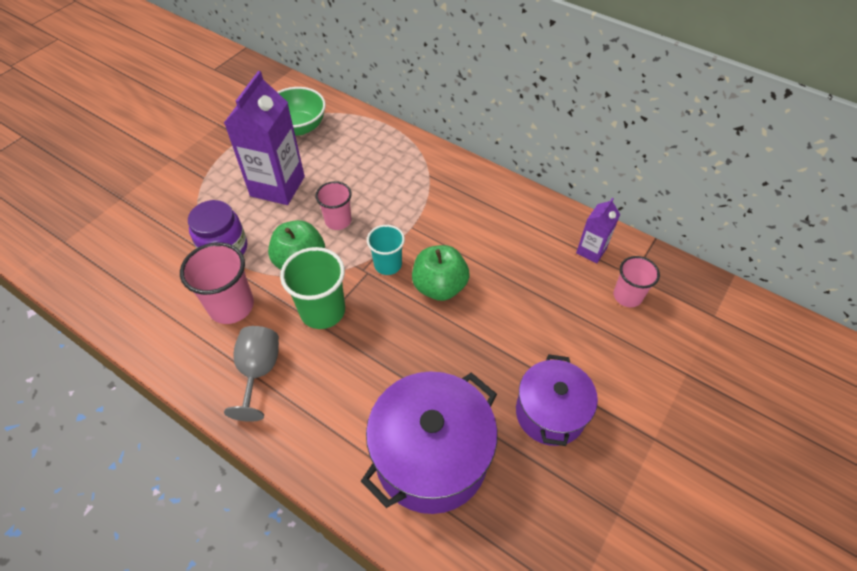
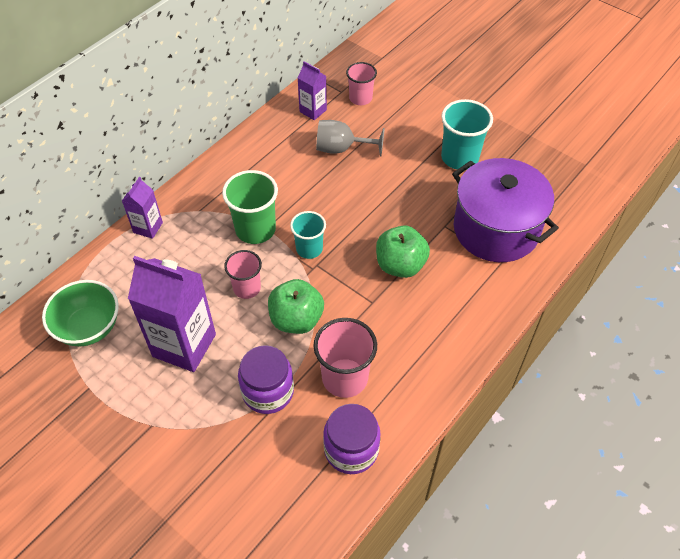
camera: 85 degrees left, 0 degrees up
(155, 316) = (351, 449): none -> purple jar
(258, 372) = (420, 349): grey goblet -> grey goblet (341, 149)
(322, 311) = (357, 300): green cup -> green cup (255, 229)
(405, 144) = (148, 227): none -> purple carton
(439, 286) = (339, 212): green apple -> green apple (400, 265)
(550, 413) = (459, 157): purple pot -> turquoise cup

